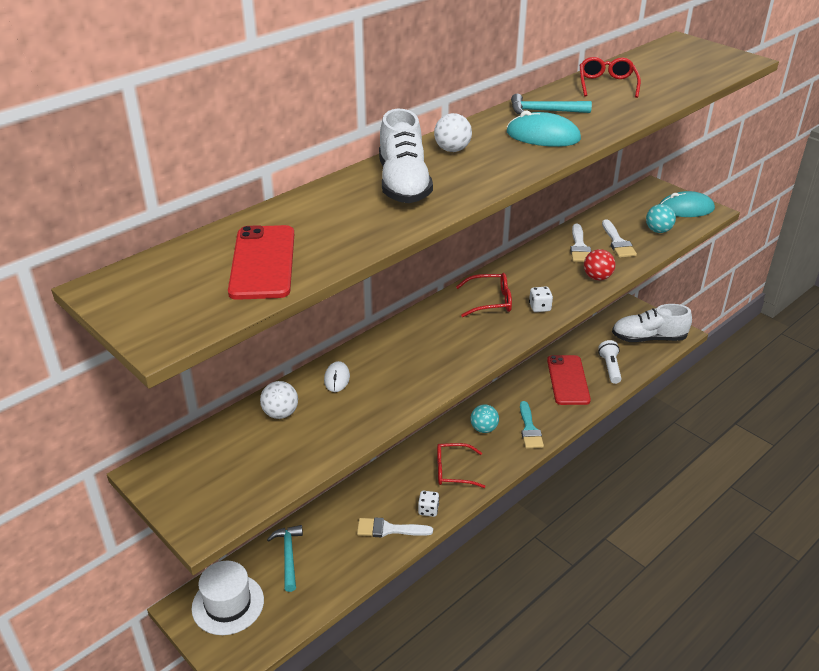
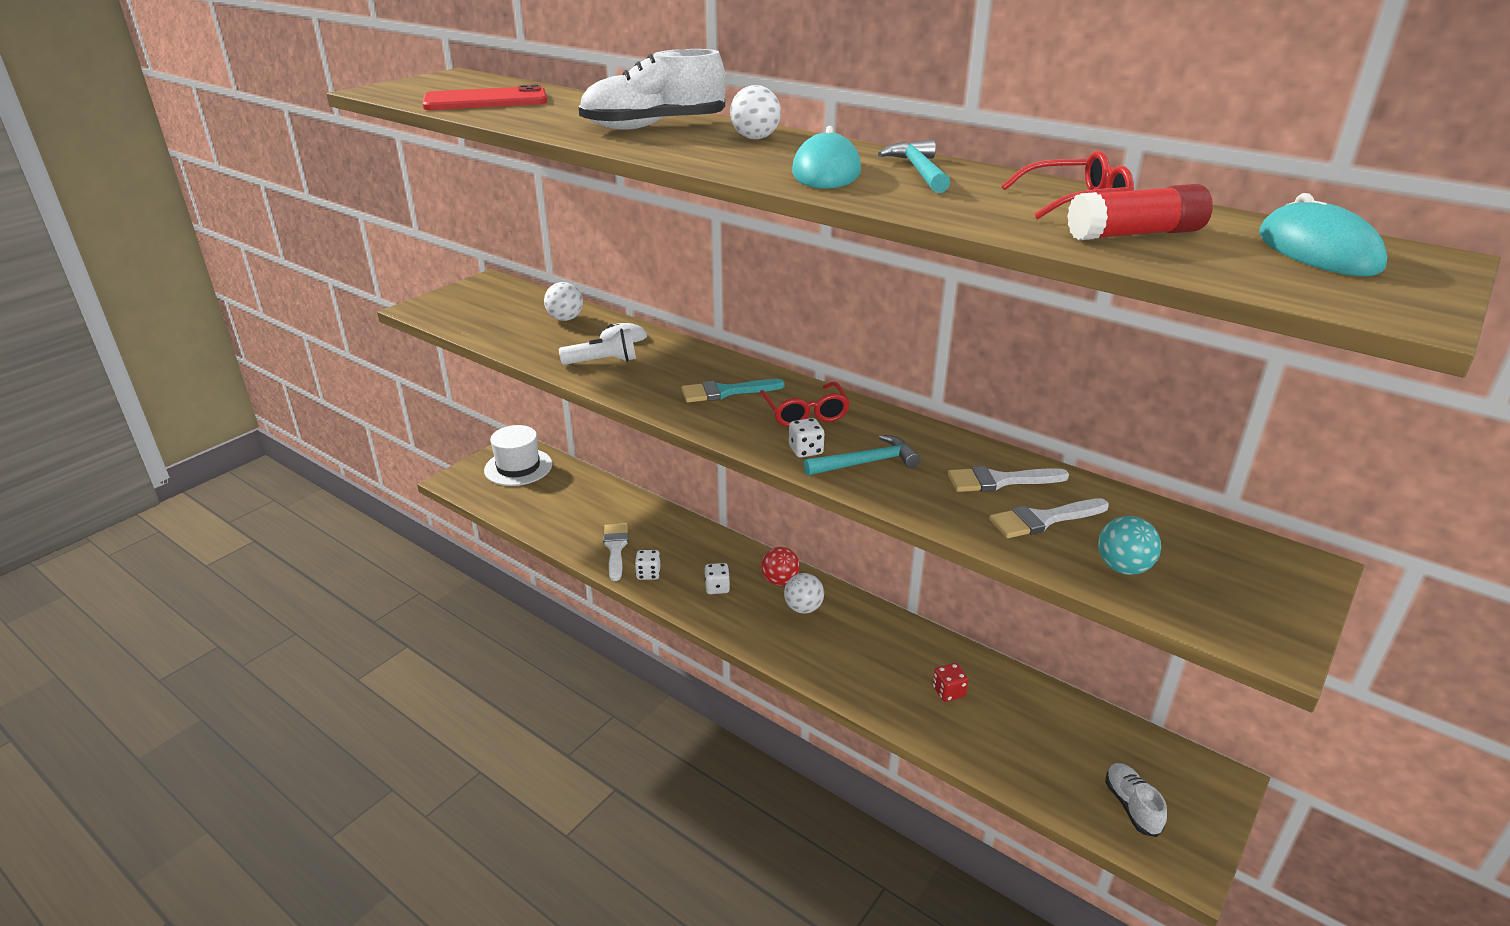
camera: 80 degrees right, 5 degrees down
(288, 556) = (575, 490): turquoise hammer -> turquoise hammer (866, 463)
(453, 471) = (717, 588): red glasses -> white dice
(484, 429) = (803, 608): turquoise ball -> white ball
(529, 429) = (817, 653): turquoise brush -> turquoise brush (725, 392)
(568, 380) = (948, 692): red phone -> red dice
(597, 277) = (913, 499): red ball -> red ball (780, 581)
(610, 368) = (1008, 746): white flashlight -> white flashlight (603, 362)
(648, 338) = (1131, 806): white shoe -> white shoe, size x0.55
(658, 82) = (1136, 234): none -> red glue stick
(686, 209) = (1250, 609): turquoise mouse -> turquoise mouse (1318, 251)

